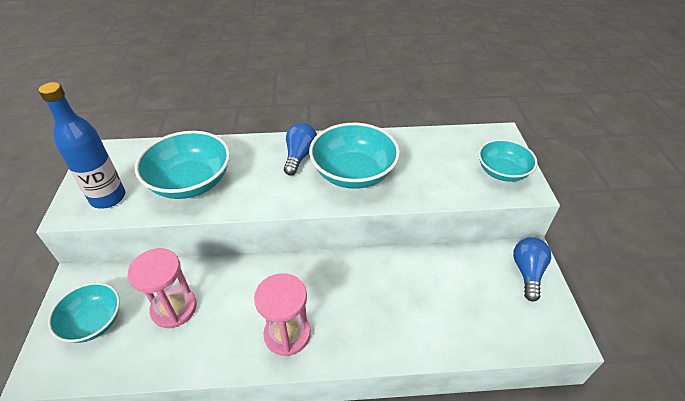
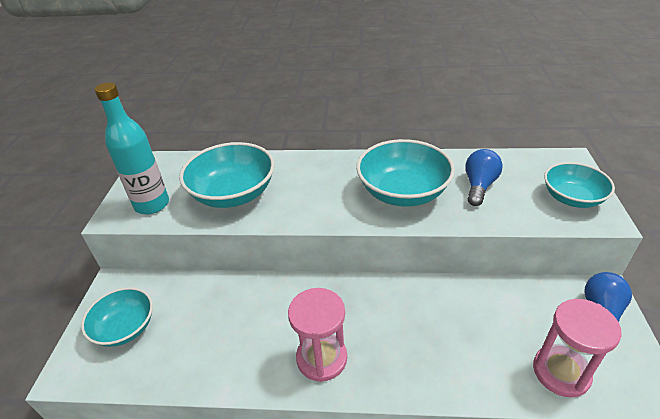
camera: 10 degrees right, 5 degrees down
(108, 198) = (152, 205): blue bottle -> turquoise bottle
(174, 308) = (206, 321): pink hourglass -> pink hourglass (561, 372)
(300, 156) = (346, 173): blue light bulb -> blue light bulb (479, 186)

